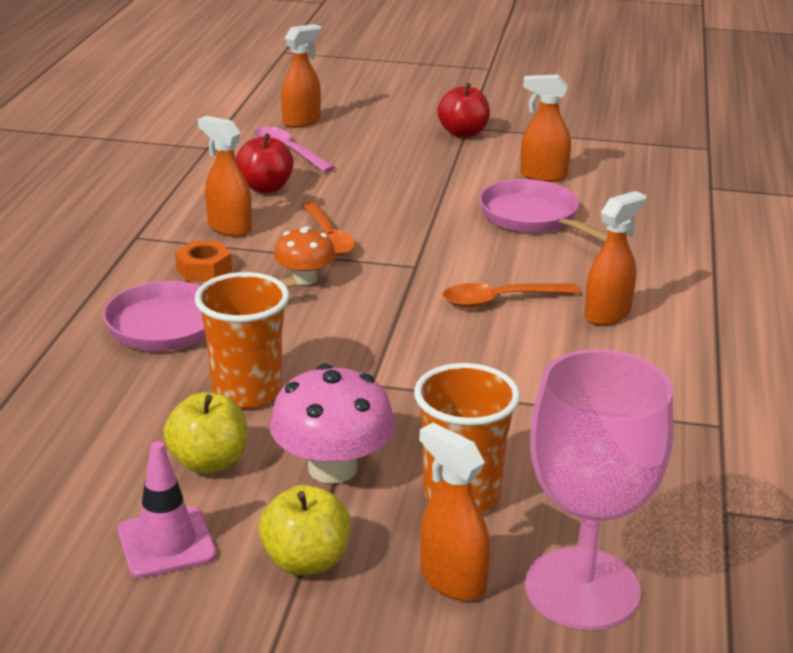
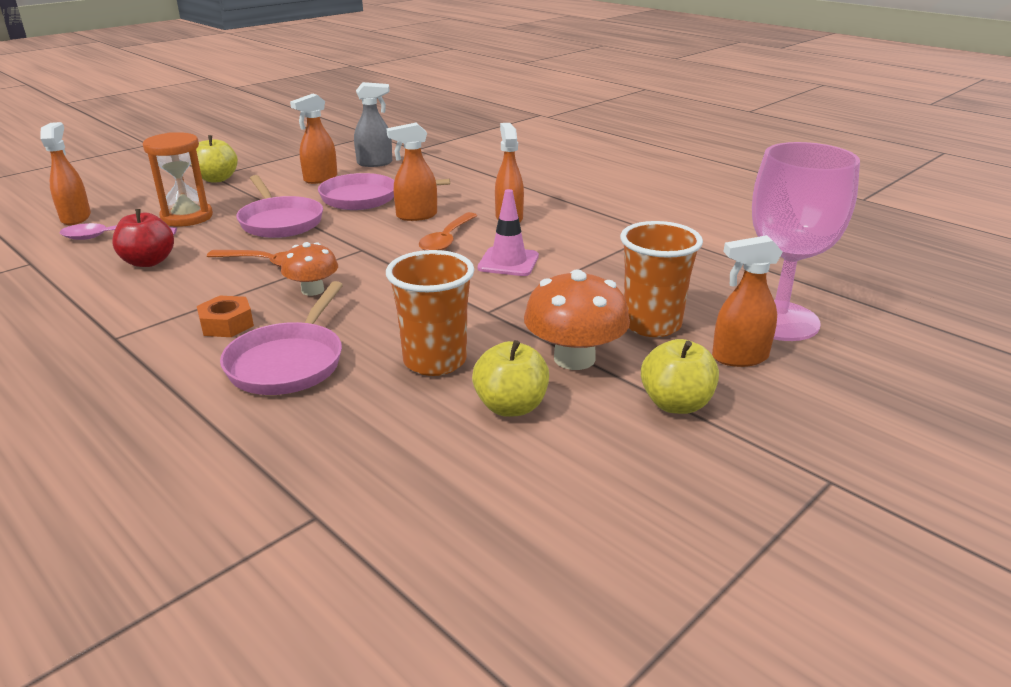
camera: 55 degrees left, 0 degrees up
(166, 543) = (600, 459): pink traffic cone -> pink traffic cone (508, 262)
(229, 228) = (181, 294): orange spray bottle -> orange spray bottle (416, 216)
(332, 468) = (574, 358): pink mushroom -> orange mushroom
(366, 160) = (187, 217): none -> orange hourglass
(417, 203) = (280, 222): none -> pink pan
(463, 133) = (217, 179): red apple -> yellow apple
(630, 184) = (375, 163): none -> grey spray bottle

